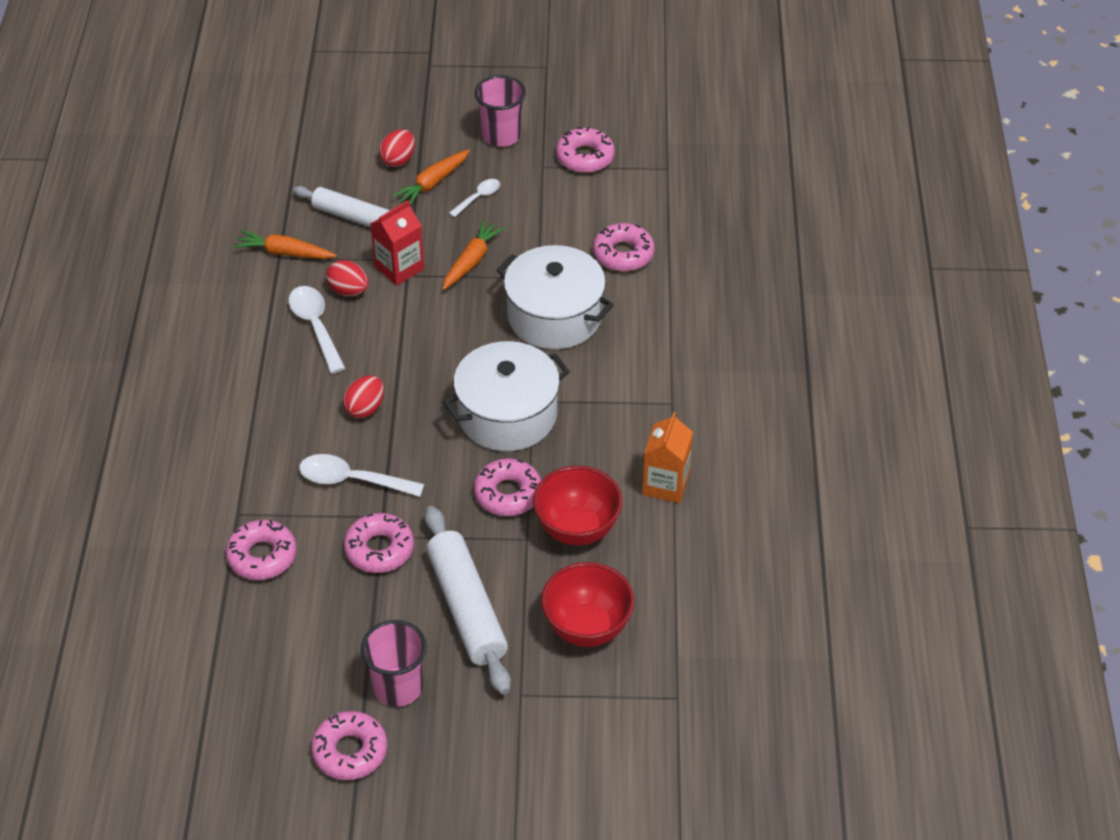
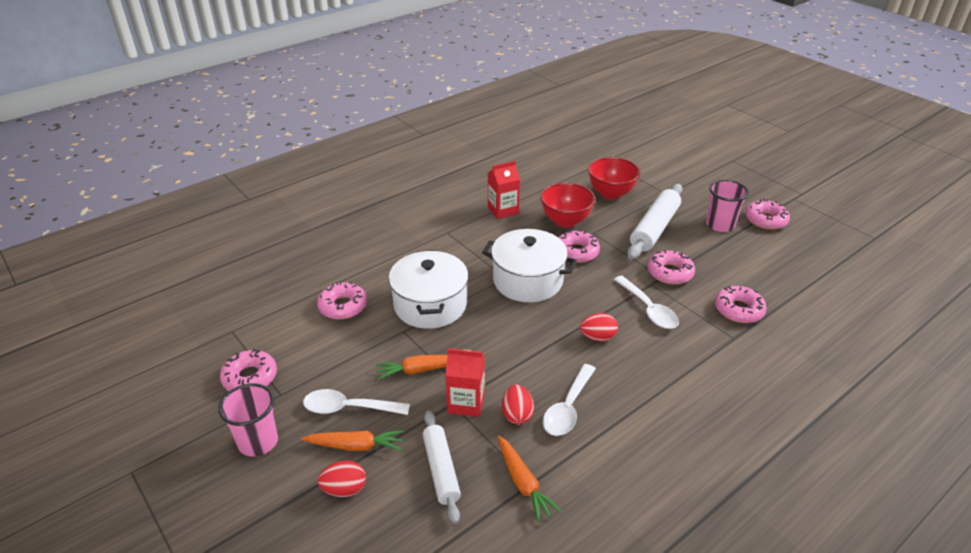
camera: 130 degrees left, 10 degrees down
(478, 198) = (349, 408): white spoon -> white spoon, size x1.71
(665, 484) = (503, 210): orange carton -> red carton

